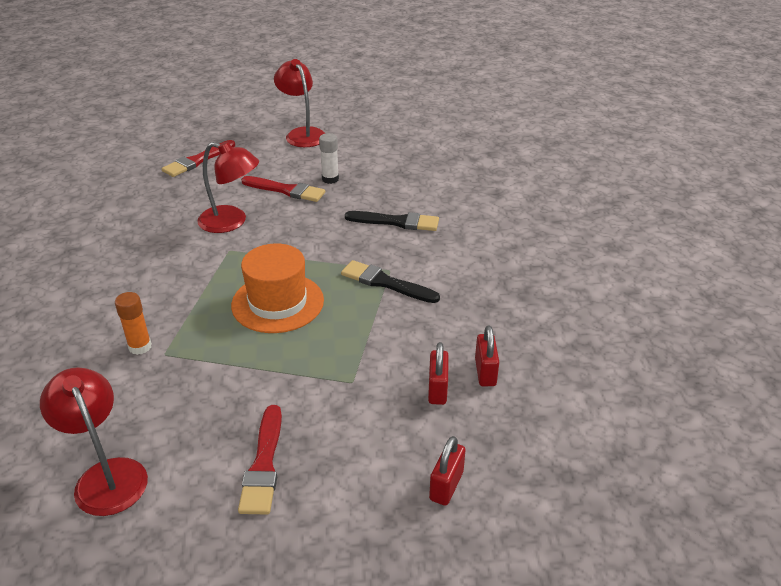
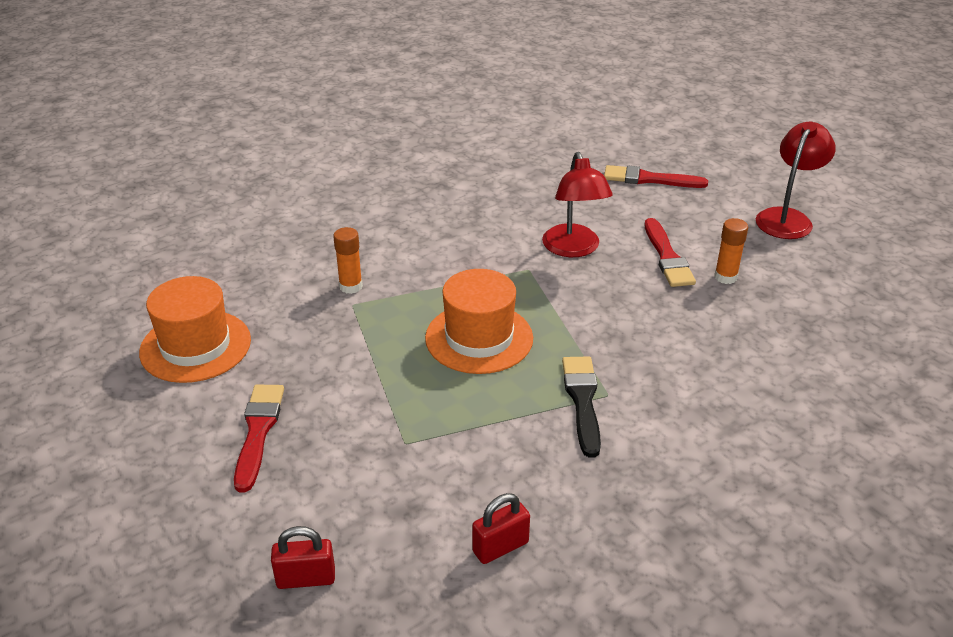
camera: 60 degrees right, 0 degrees up
(106, 475) = (195, 346): red lamp -> orange hat
(263, 465) = (258, 431): red brush -> red brush turned 120 degrees clockwise
(330, 179) = (725, 277): white glue stick -> orange glue stick
(396, 222) = (703, 362): black brush -> none
(437, 389) = (441, 515): red padlock -> none

